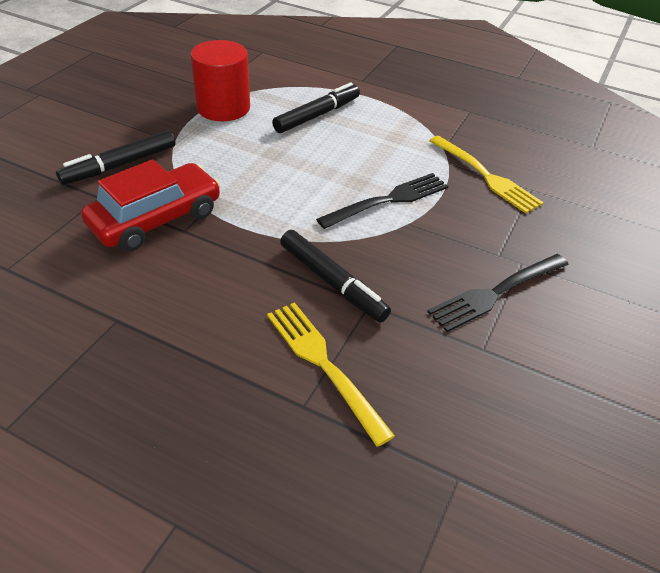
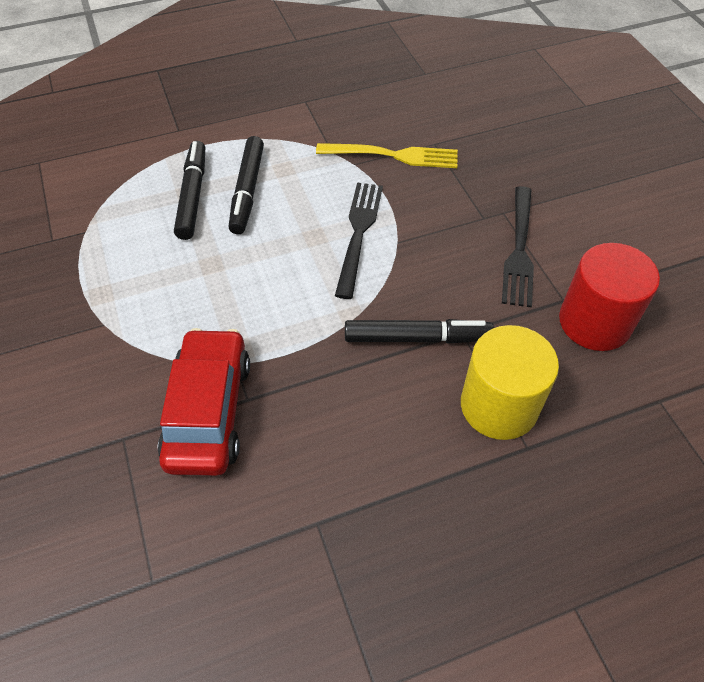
camera: 45 degrees left, 10 degrees up
(120, 165) = (90, 391): black marker -> black marker (247, 191)
(223, 108) = (96, 252): red cylinder -> red cylinder (594, 322)
(324, 365) = (499, 406): yellow fork -> yellow cylinder

